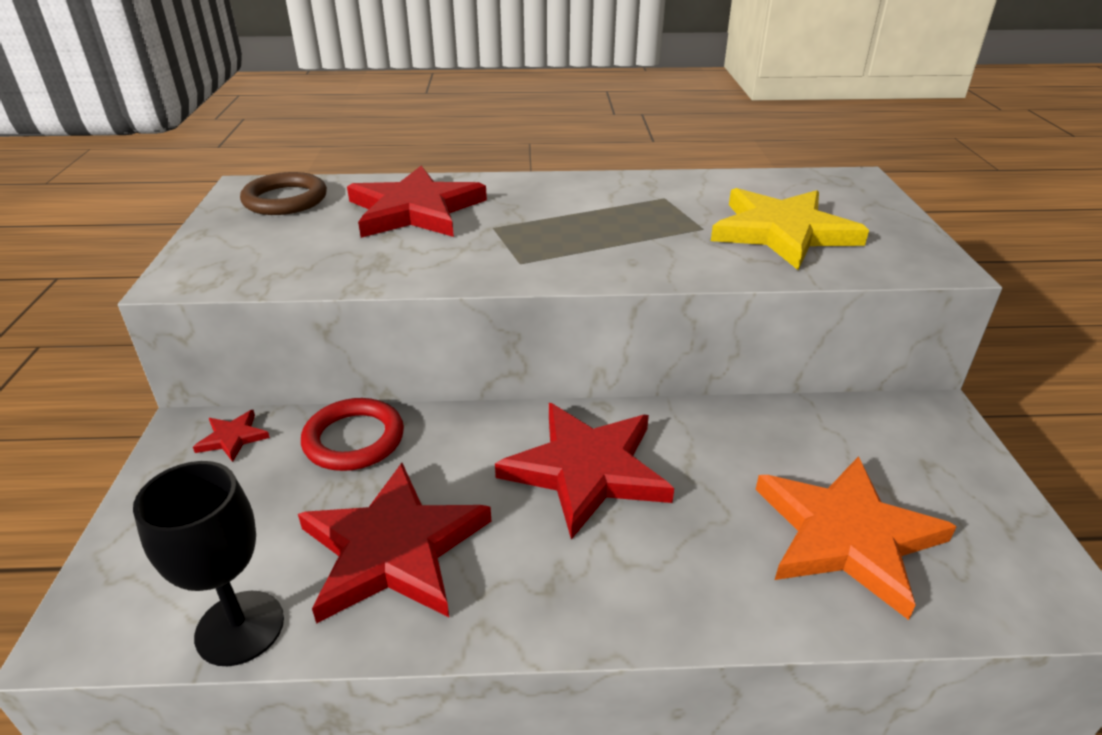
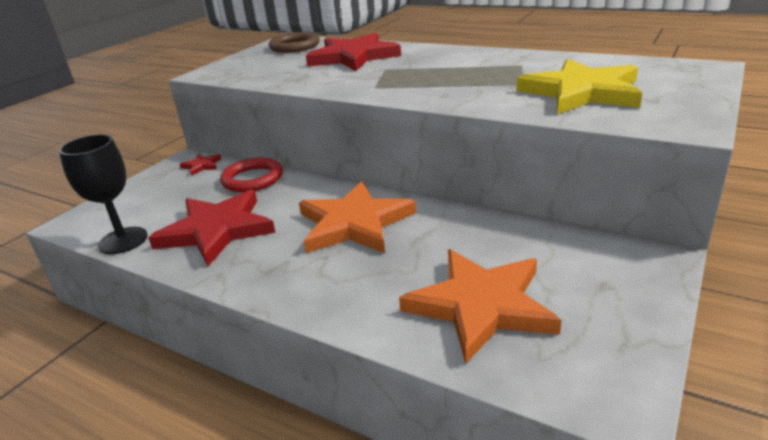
camera: 35 degrees right, 5 degrees down
(586, 470) = (354, 223): red star -> orange star

